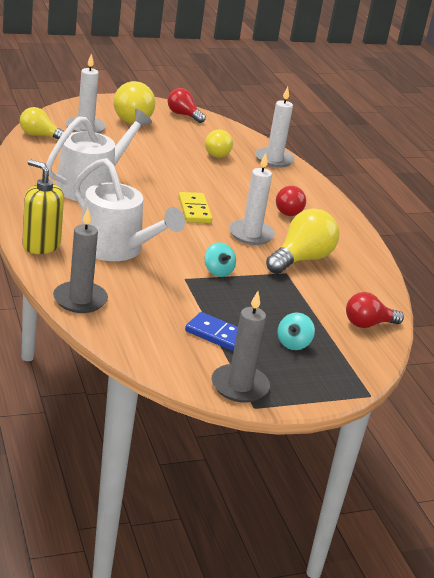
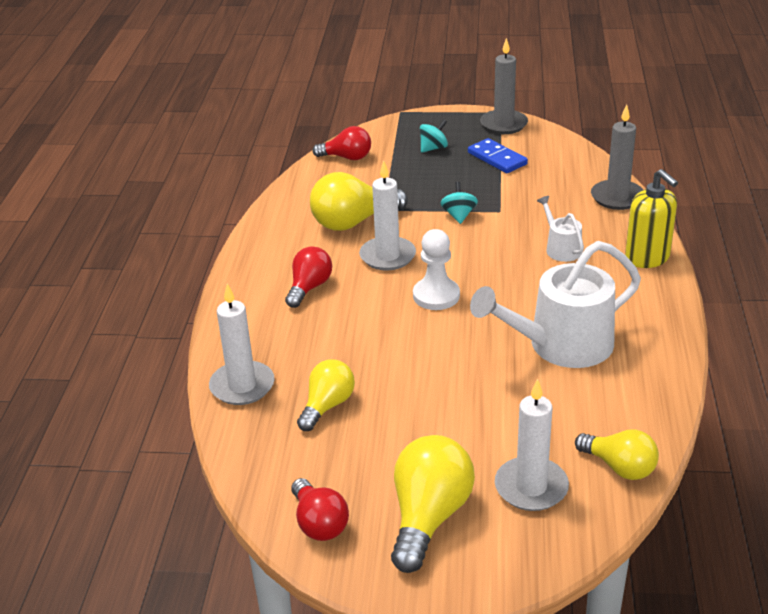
camera: 150 degrees left, 5 degrees up
(116, 248) = (561, 248): white watering can -> white watering can, size x0.48
(194, 210) = (436, 296): yellow domino -> white pawn

